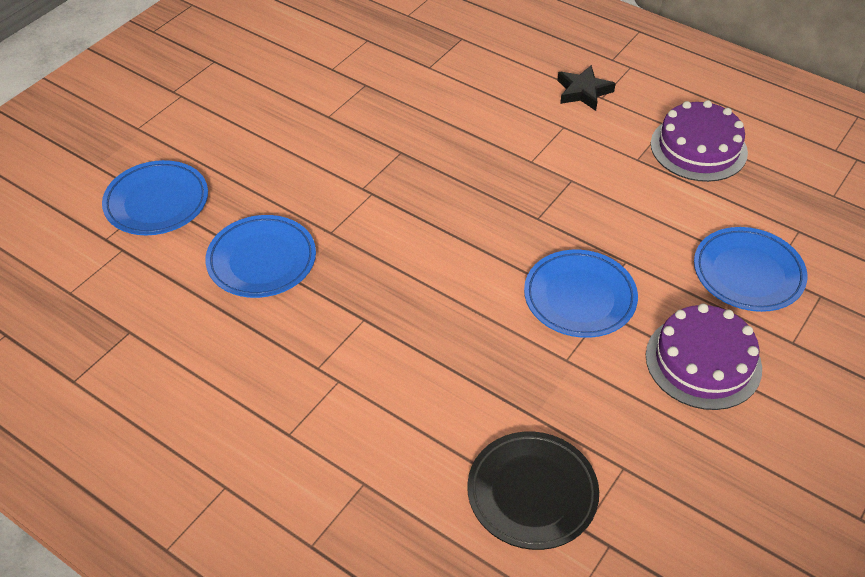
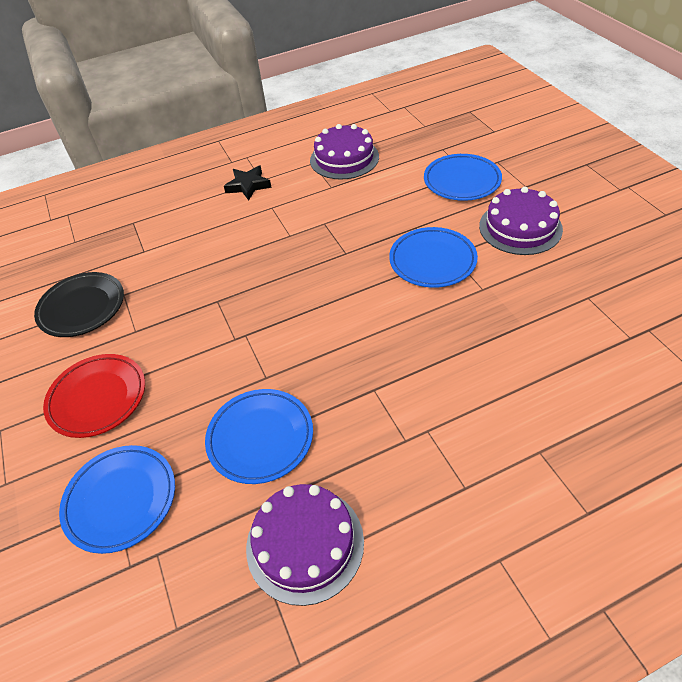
camera: 55 degrees left, 0 degrees up
(175, 339) = (305, 543): none -> purple cake
(243, 134) = (97, 398): none -> red plate
(532, 493) = (590, 352): black plate -> black plate (82, 308)

